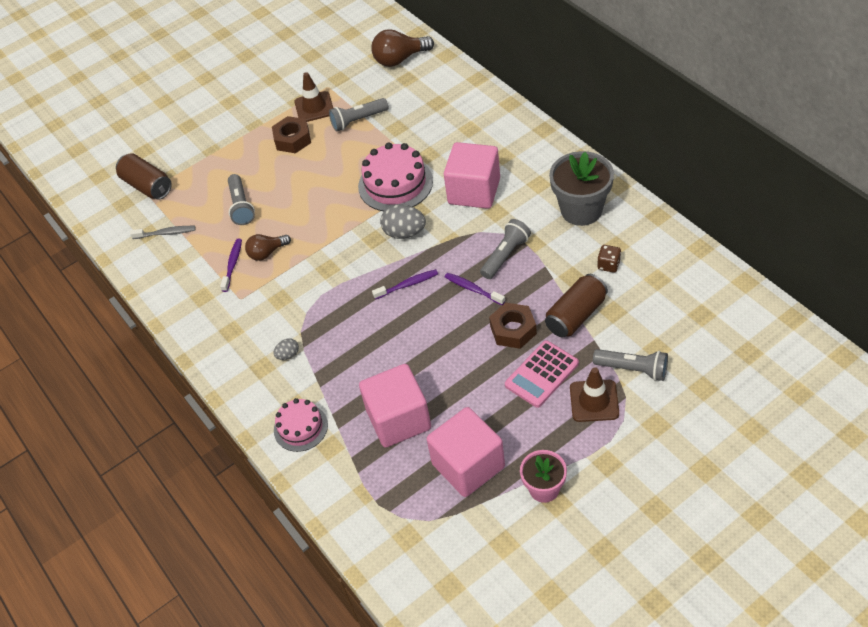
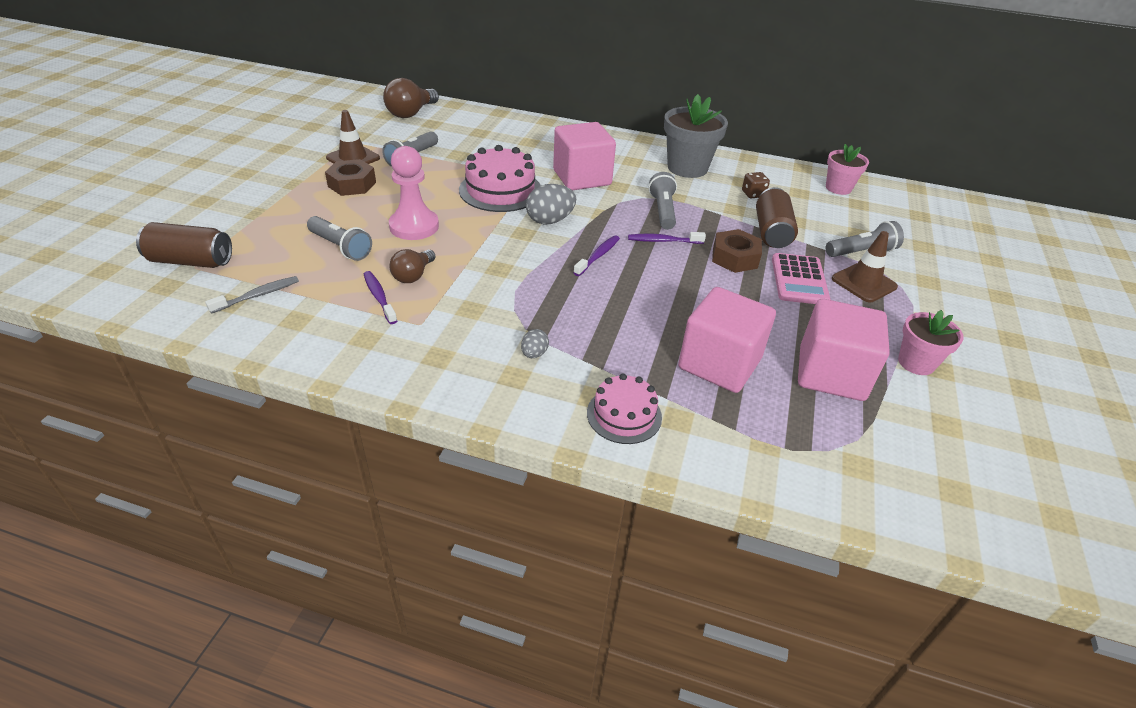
camera: 45 degrees left, 10 degrees down
(302, 203) = (414, 226): none -> pink pawn
(704, 288) = (838, 188): none -> pink flower pot

